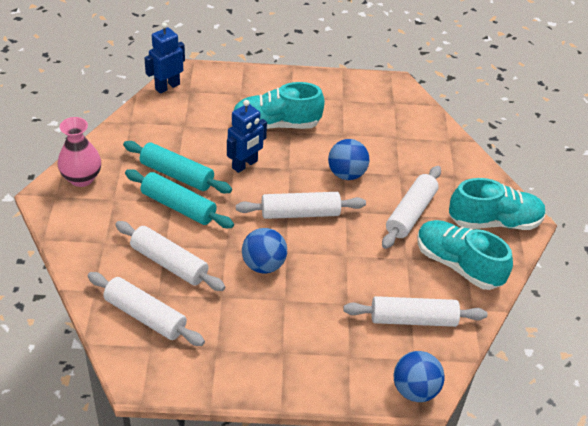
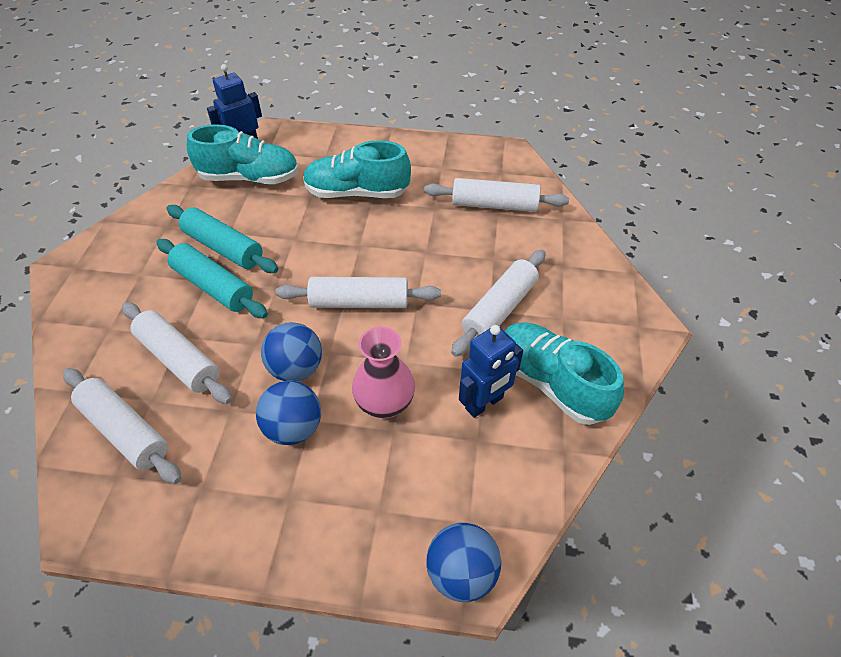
camera: 10 degrees right, 5 degrees up
(82, 178) = (112, 247): pink vase -> pink vase (385, 403)
(245, 165) = (307, 239): blue robot -> blue robot (484, 403)
(346, 174) = (428, 255): blue ball -> blue ball (293, 428)
(413, 319) = (478, 460): white rolling pin -> white rolling pin (494, 205)
(494, 222) = (608, 326): turquoise shoe -> turquoise shoe (249, 178)

